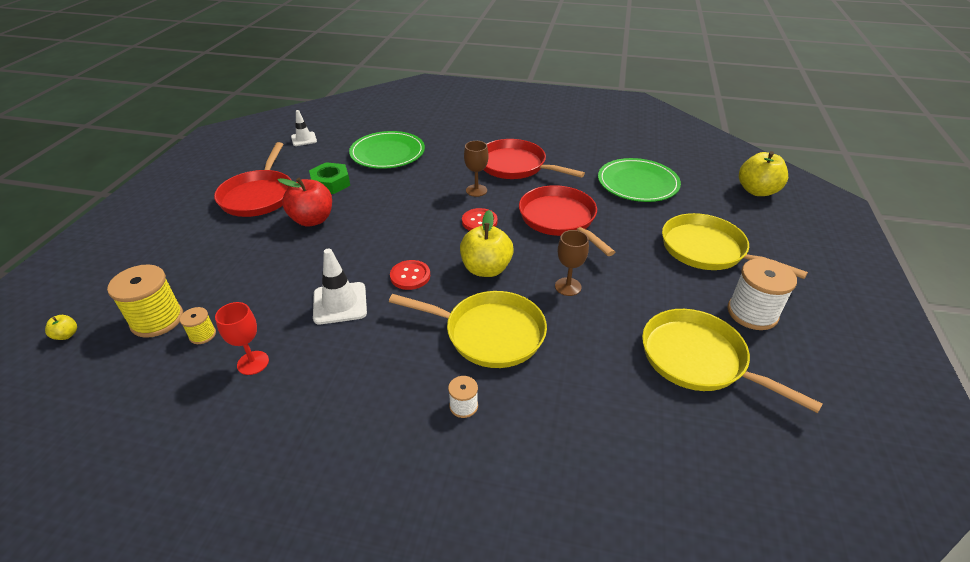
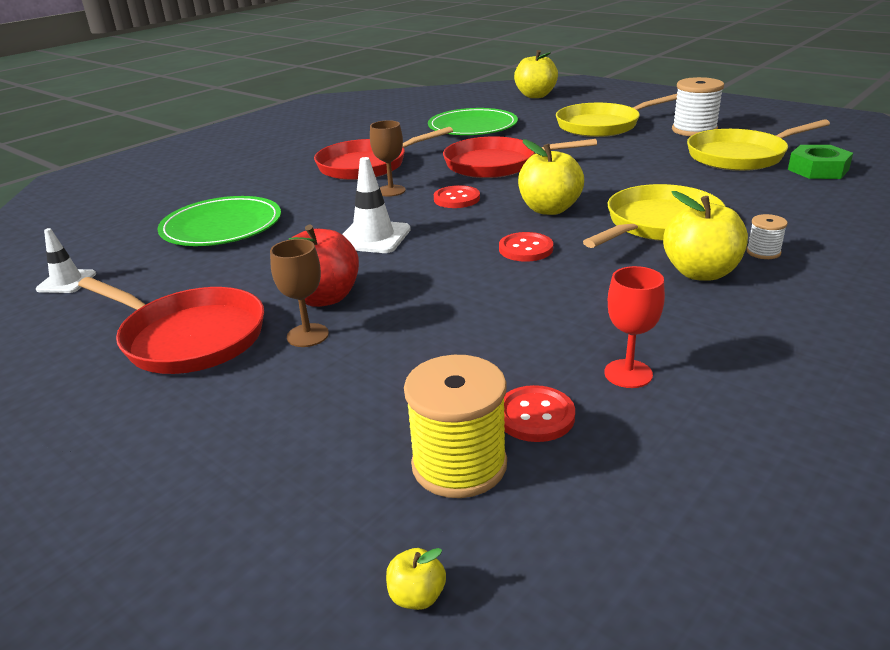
camera: 60 degrees left, 10 degrees down
(202, 335) = (535, 416): yellow spool -> red button
(330, 183) = (241, 274): green nut -> green nut (818, 170)
(340, 303) = (544, 298): white traffic cone -> white traffic cone (373, 237)
(408, 373) = (700, 272): none -> yellow apple
(568, 286) = (610, 180): brown goblet -> brown goblet (307, 335)

